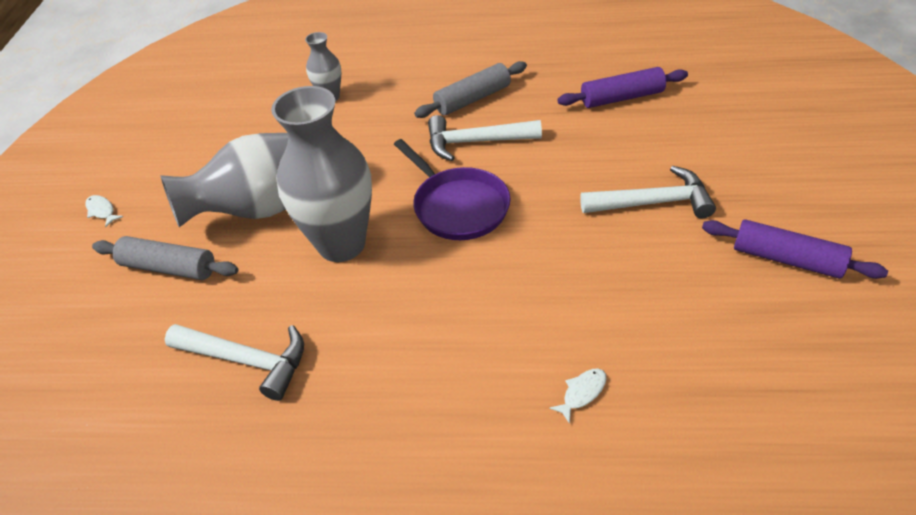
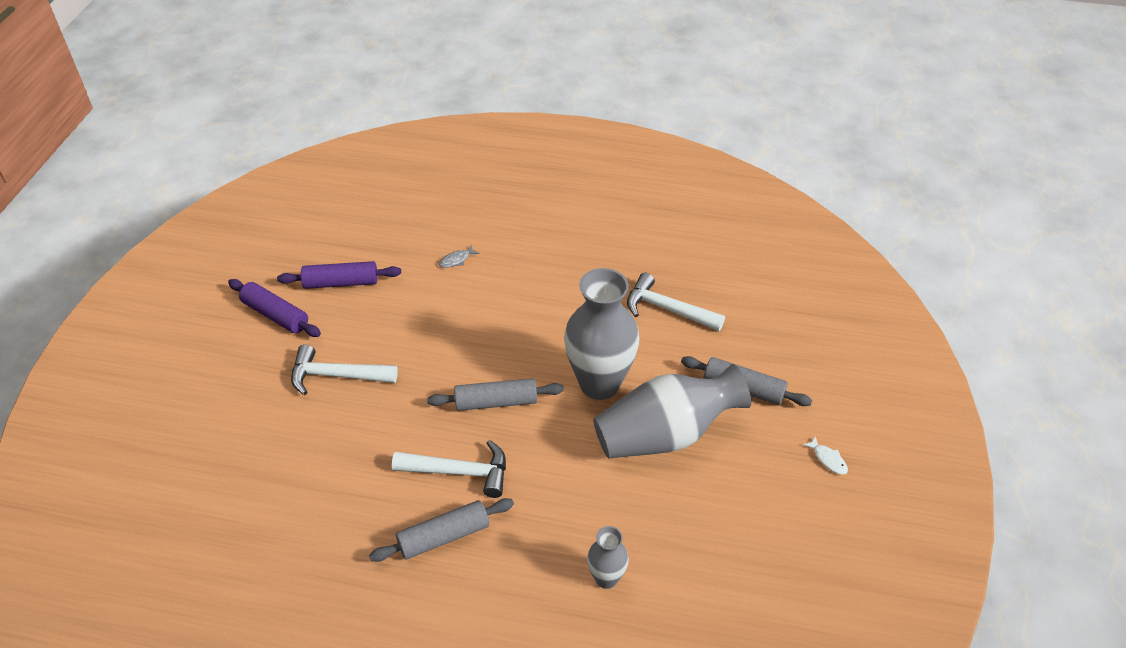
camera: 175 degrees left, 0 degrees up
(458, 206) = (496, 402): purple pan -> grey rolling pin
(582, 393) = (456, 260): white fish -> grey fish
(621, 98) = (289, 502): purple rolling pin -> purple rolling pin (341, 283)

